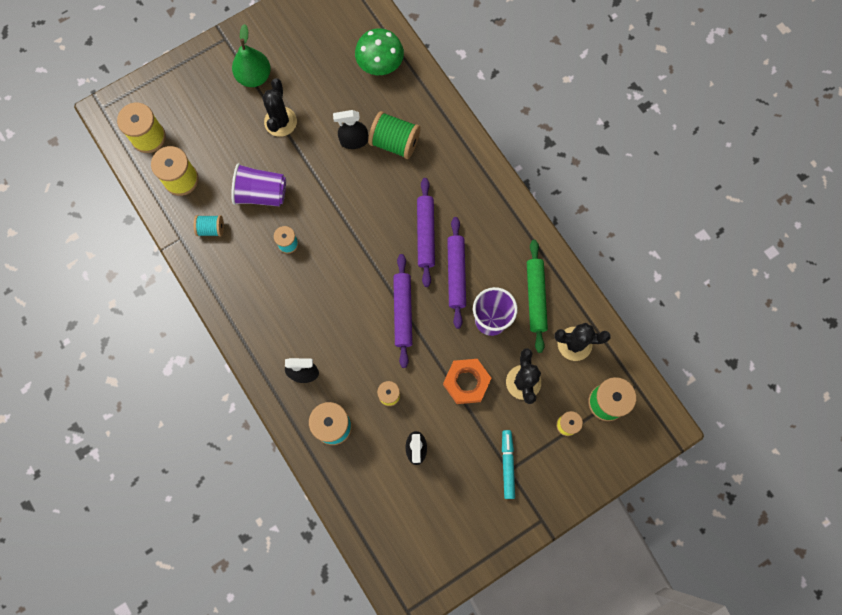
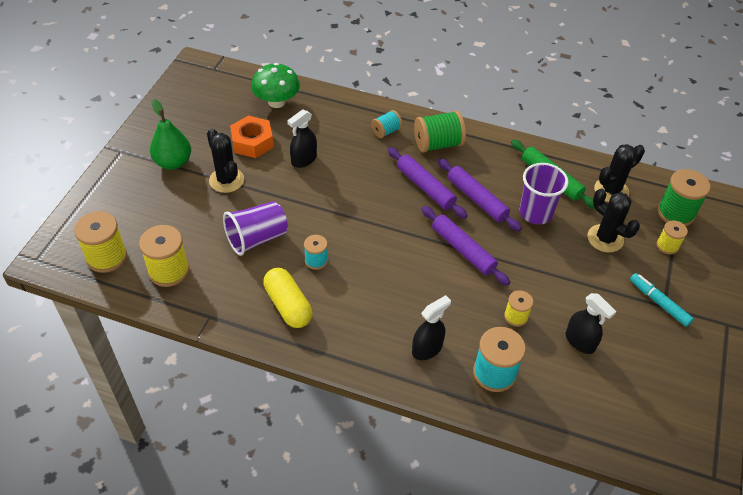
camera: 40 degrees left, 25 degrees down
(211, 229) = (233, 291): turquoise spool -> turquoise spool (386, 131)
(239, 268) = (288, 305): none -> yellow capsule
(394, 142) = (338, 143): green spool -> green spool (438, 144)
(466, 382) = (565, 266): orange nut -> orange nut (252, 142)

